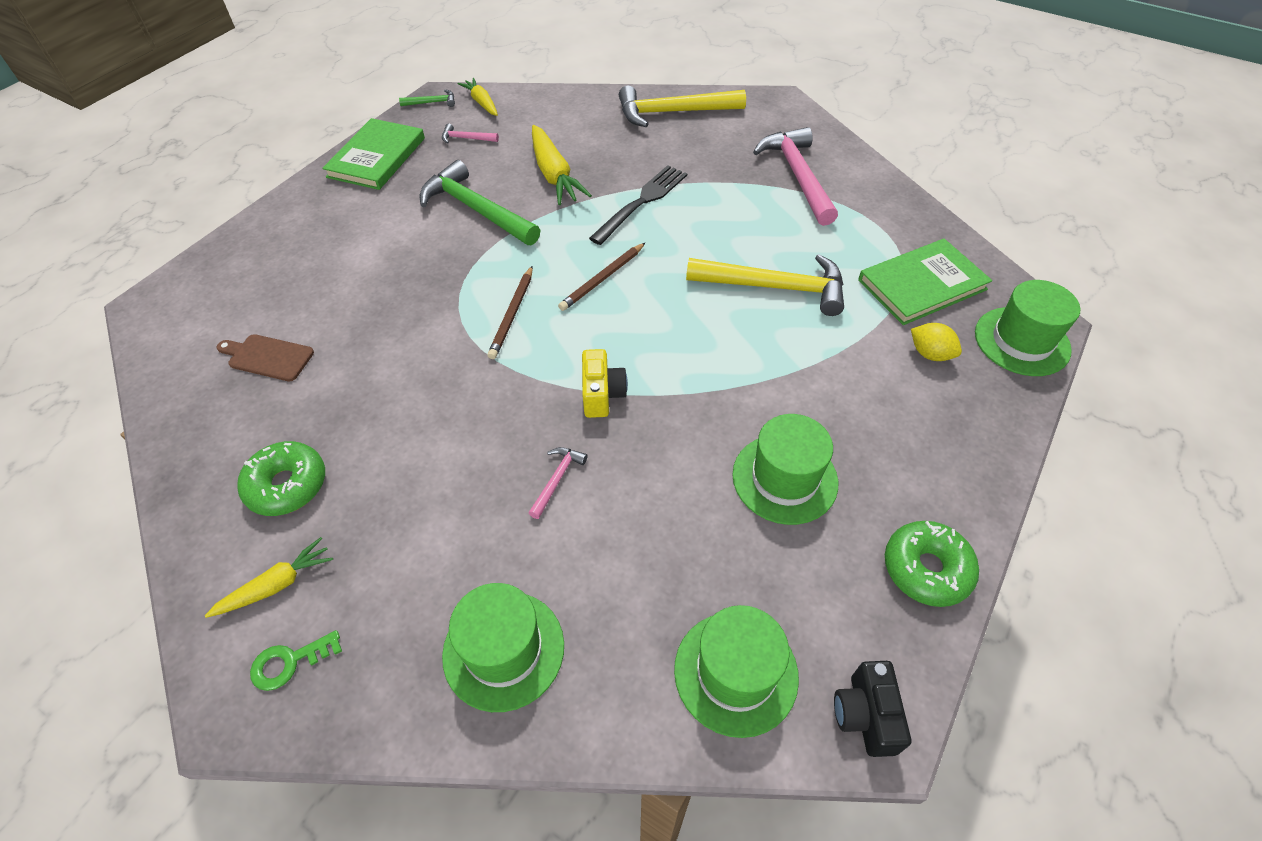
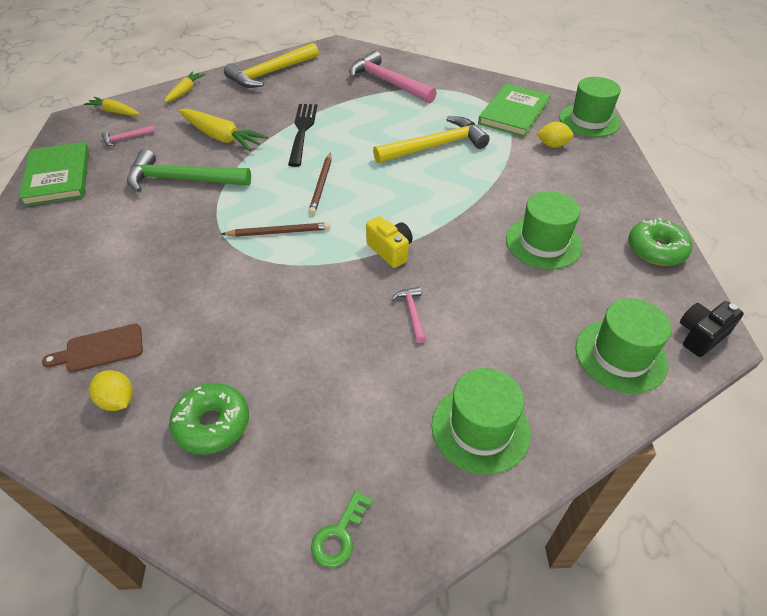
camera: 35 degrees left, 5 degrees down
(240, 415) = (118, 400): none -> yellow lemon
(276, 585) = (274, 493): yellow carrot -> yellow carrot (185, 91)
(432, 102) = (71, 125): green hammer -> none
(512, 314) = (279, 232): brown pencil -> brown pencil turned 75 degrees counterclockwise
(865, 715) = (700, 336): black camera -> black camera turned 90 degrees clockwise

